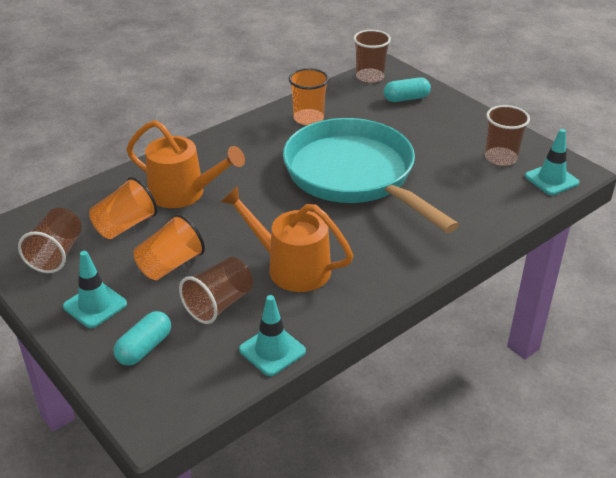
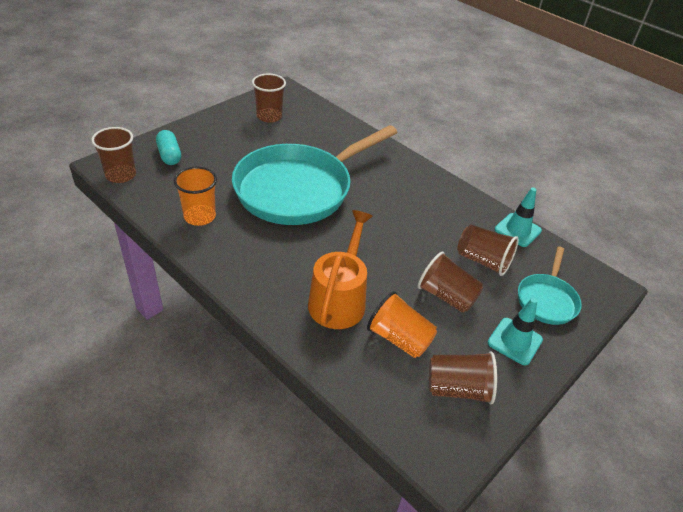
camera: 100 degrees left, 5 degrees up
(144, 348) = (547, 300): turquoise capsule -> turquoise pan
(170, 265) = (446, 296): orange cup -> brown cup
(291, 267) = (428, 223): orange watering can -> none
(551, 179) = (296, 99): turquoise traffic cone -> none

